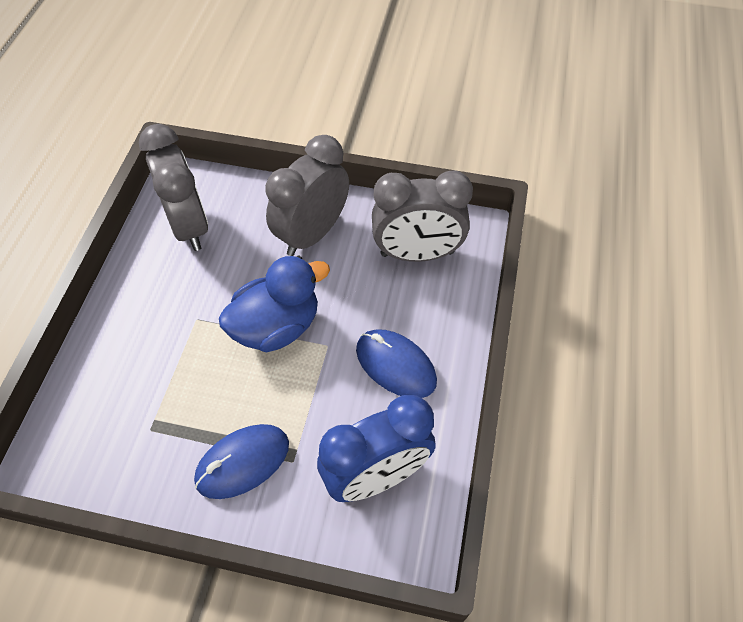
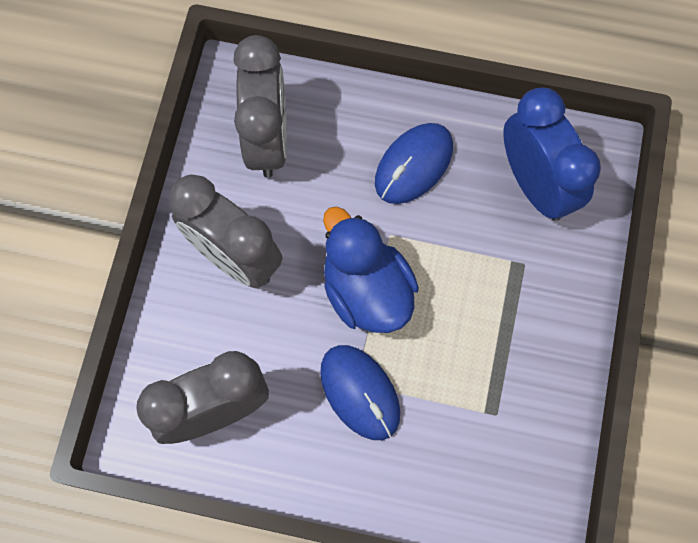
camera: 90 degrees left, 15 degrees up
(242, 462) = (528, 313): blue mouse -> blue mouse (360, 392)

